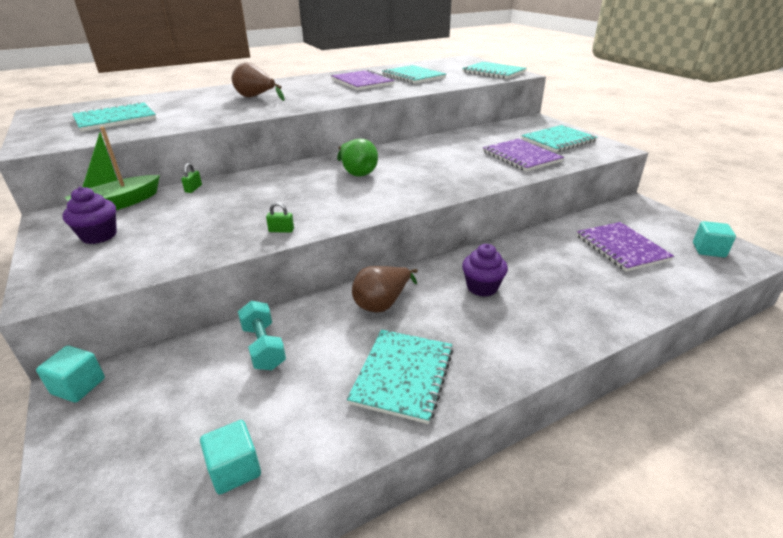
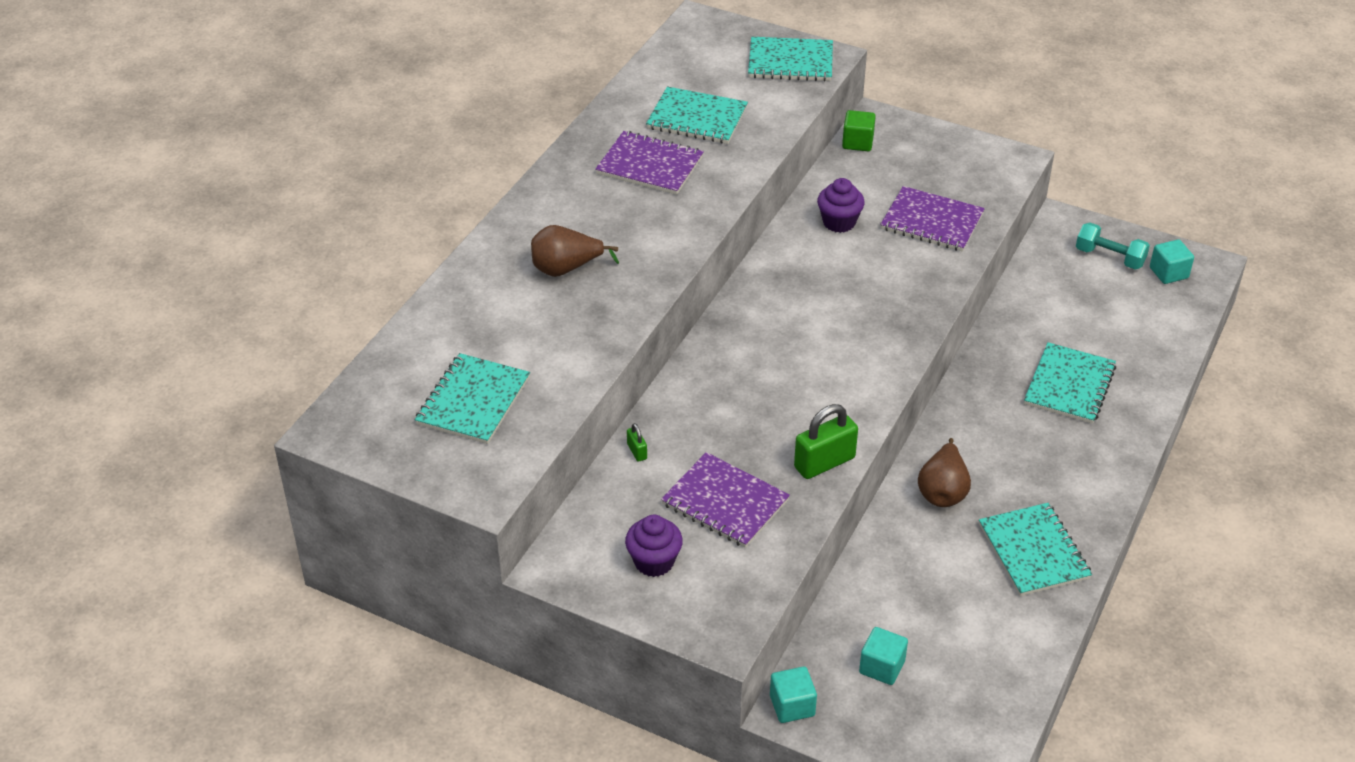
camera: 35 degrees left, 10 degrees up
(118, 204) = (592, 516): green boat -> none
(235, 469) = (998, 682): turquoise cube -> turquoise cube (882, 667)
(263, 347) = (894, 589): turquoise dumbbell -> turquoise dumbbell (1109, 257)
(281, 230) = (824, 463): green padlock -> green padlock, size x2.13
(357, 172) = (784, 335): green pear -> none
(482, 287) = (1010, 426): purple cupcake -> purple cupcake (839, 222)
(514, 124) = (857, 142): none -> green cube
(558, 140) = (942, 165): turquoise notebook -> turquoise notebook (1069, 385)
(621, 248) = (1092, 307): purple notebook -> purple notebook (725, 502)

